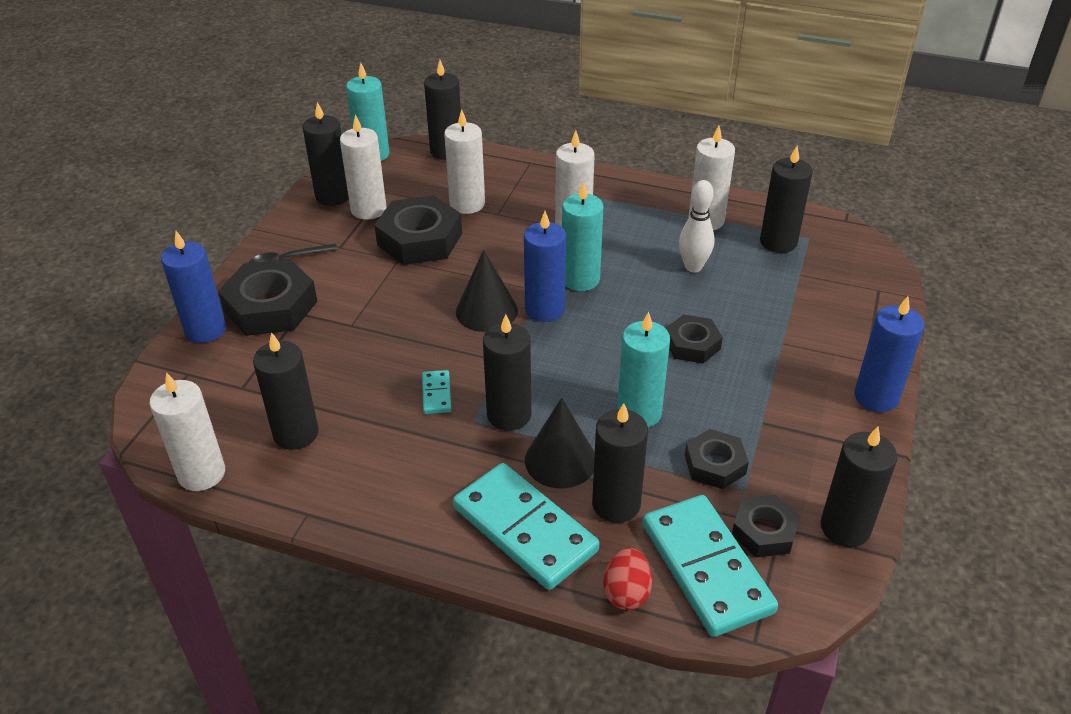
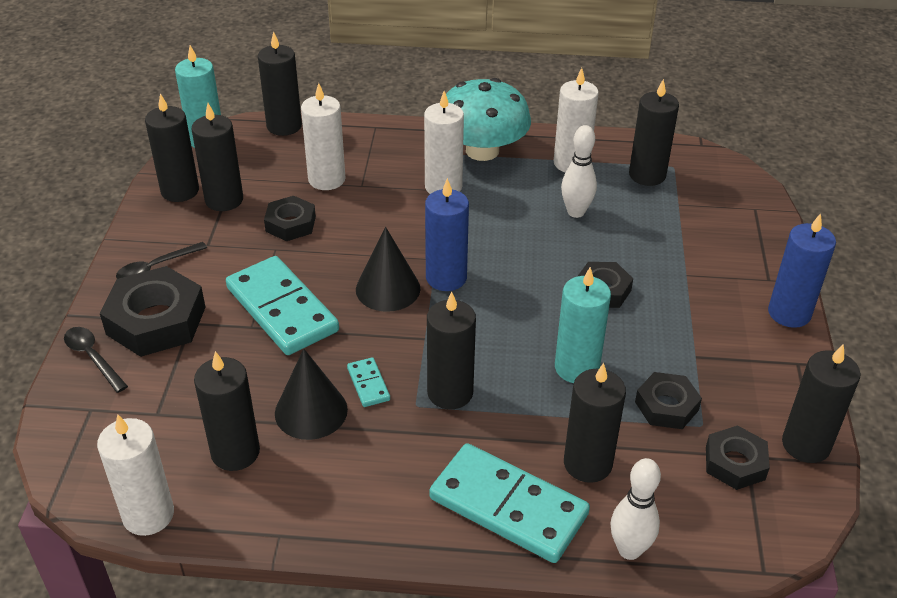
camera: 15 degrees left, 0 degrees up
(205, 330) = (93, 357): blue candle -> black spoon
(368, 209) = (224, 200): white candle -> black candle
(420, 239) = (290, 224): black nut -> black nut, size x0.59
(560, 460) = (518, 429): black cone -> black cone (311, 411)
(580, 279) = (470, 241): turquoise candle -> none
(623, 197) = (482, 150): none -> turquoise mushroom
(626, 592) = (629, 550): red egg -> white bowling pin
(706, 568) = (695, 509): turquoise domino -> turquoise domino (282, 309)

